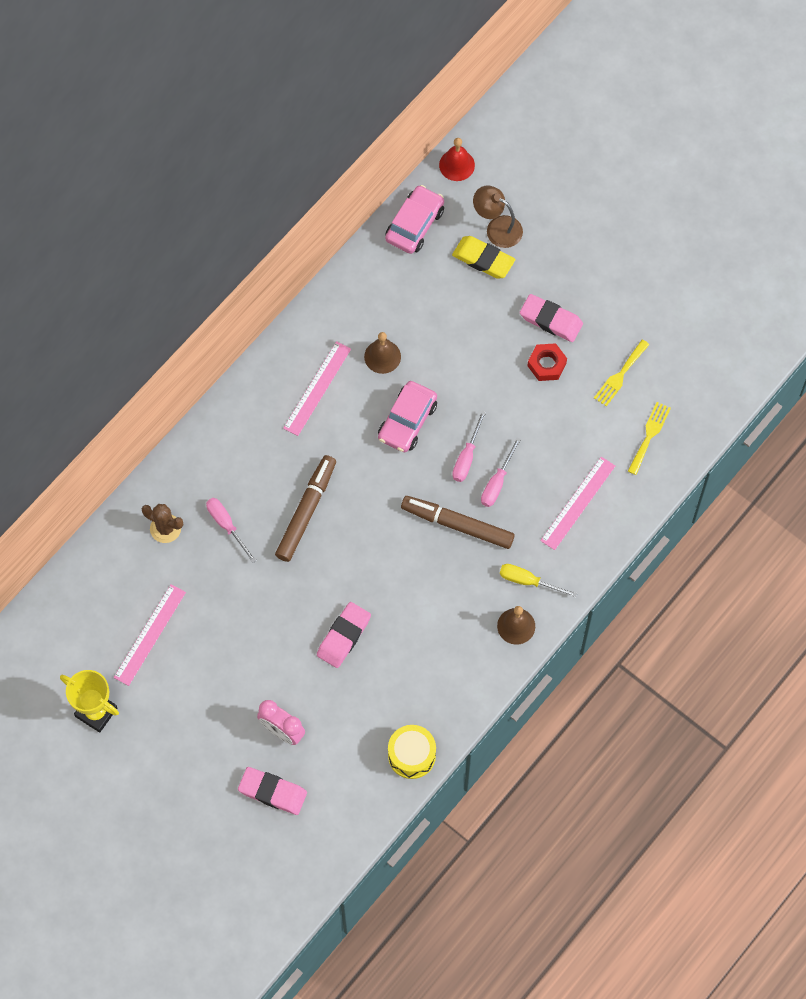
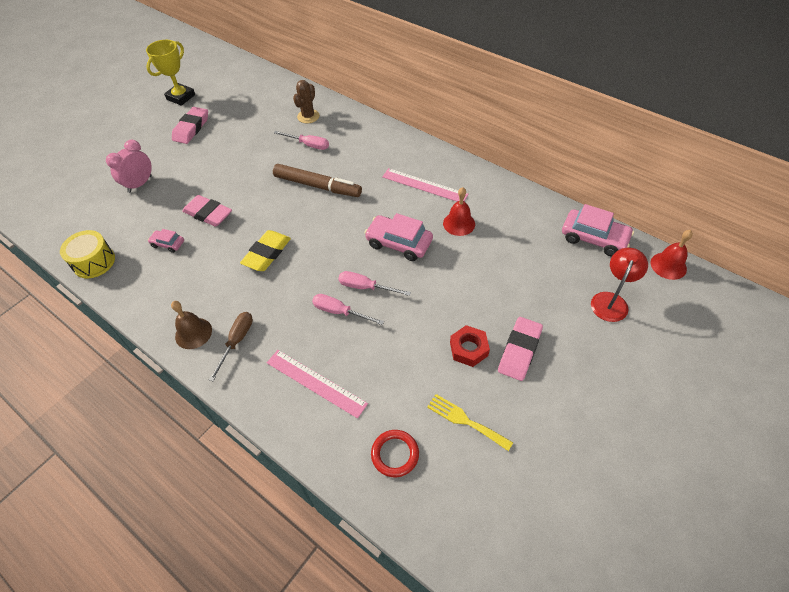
camera: 90 degrees right, 15 degrees down
(150, 634) = (230, 115): pink ruler -> none
(226, 525) = (308, 145): pink screwdriver -> pink screwdriver turned 60 degrees clockwise
(272, 792) = (94, 182): pink eraser -> pink eraser (191, 128)
(382, 356) = (459, 223): brown bell -> red bell
(389, 675) = (168, 244): none -> pink car
(457, 525) = (299, 283): brown marker -> none
(483, 259) = (573, 291): yellow eraser -> yellow eraser (267, 253)
(497, 228) = (611, 300): brown lamp -> red lamp
(528, 581) = (237, 341): yellow screwdriver -> brown screwdriver
(649, 435) = (395, 454): yellow fork -> red ring

